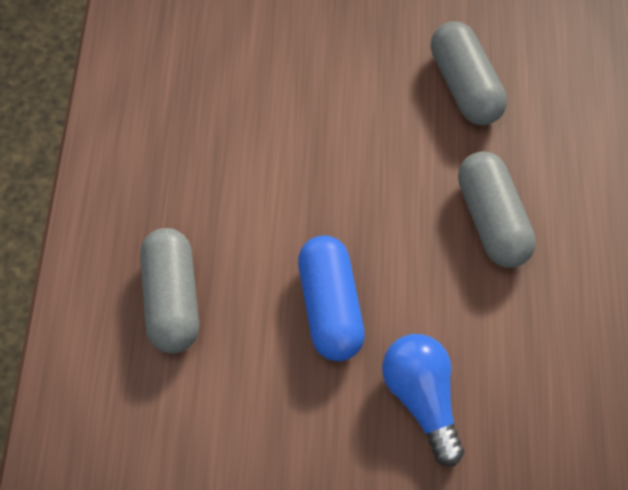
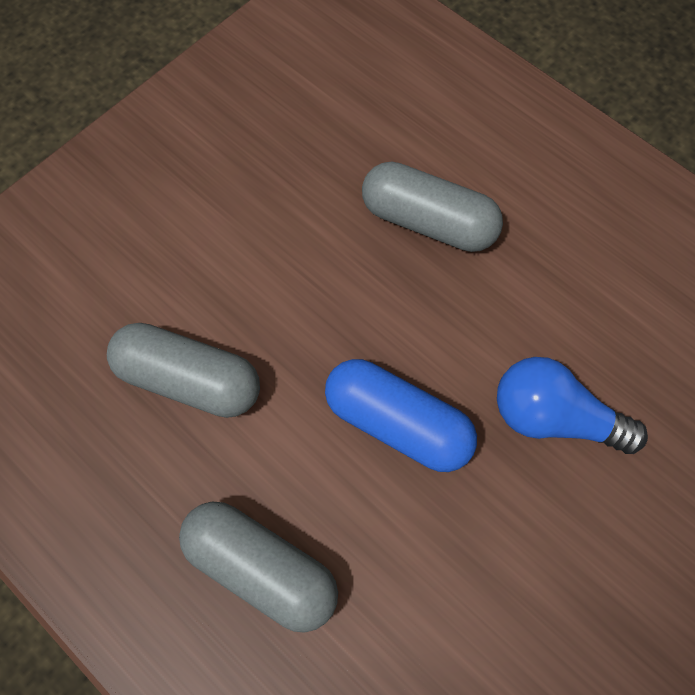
camera: 50 degrees left, 5 degrees up
(465, 86) = (279, 136): grey capsule -> grey capsule (189, 380)

